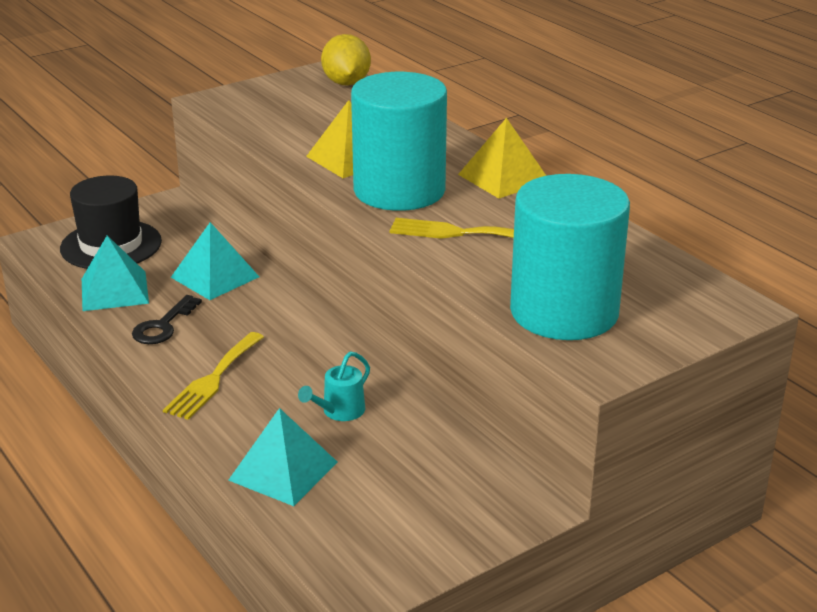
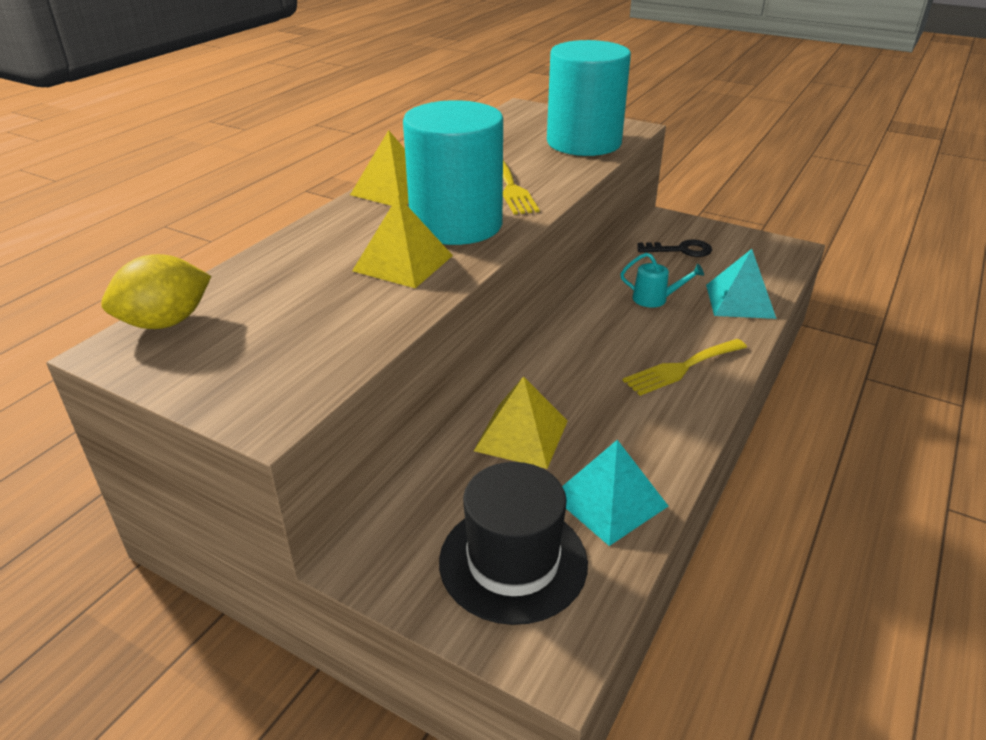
camera: 115 degrees left, 5 degrees up
(163, 326) = (638, 431): black key -> black key (681, 250)
(213, 379) = (681, 368): yellow fork -> yellow fork turned 150 degrees clockwise
(214, 277) = (521, 435): turquoise pyramid -> yellow pyramid

